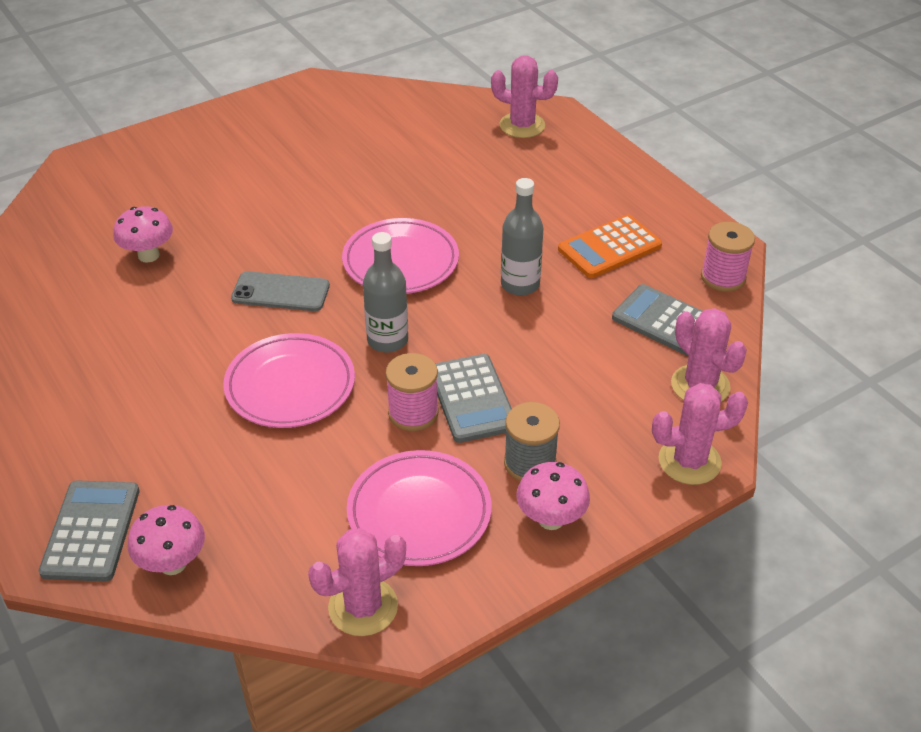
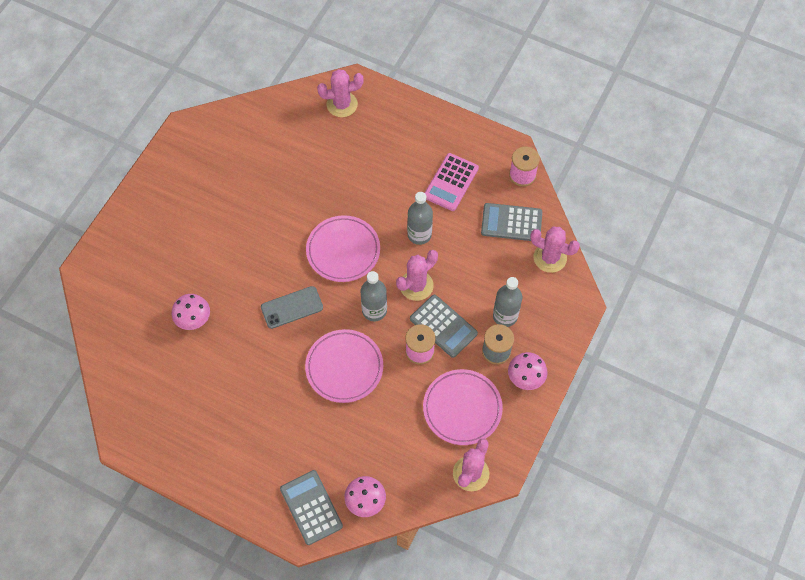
camera: 30 degrees left, 20 degrees up
(576, 426) = (505, 316): none -> grey bottle
(609, 248) = (451, 182): orange calculator -> pink calculator
(689, 461) = (570, 309): pink cactus -> pink cactus (416, 285)

